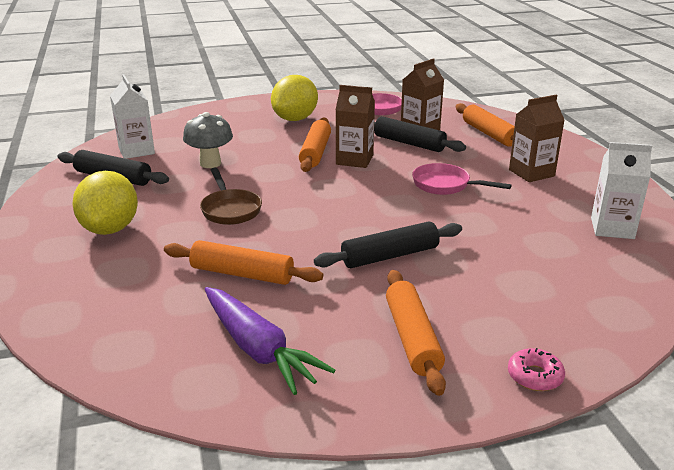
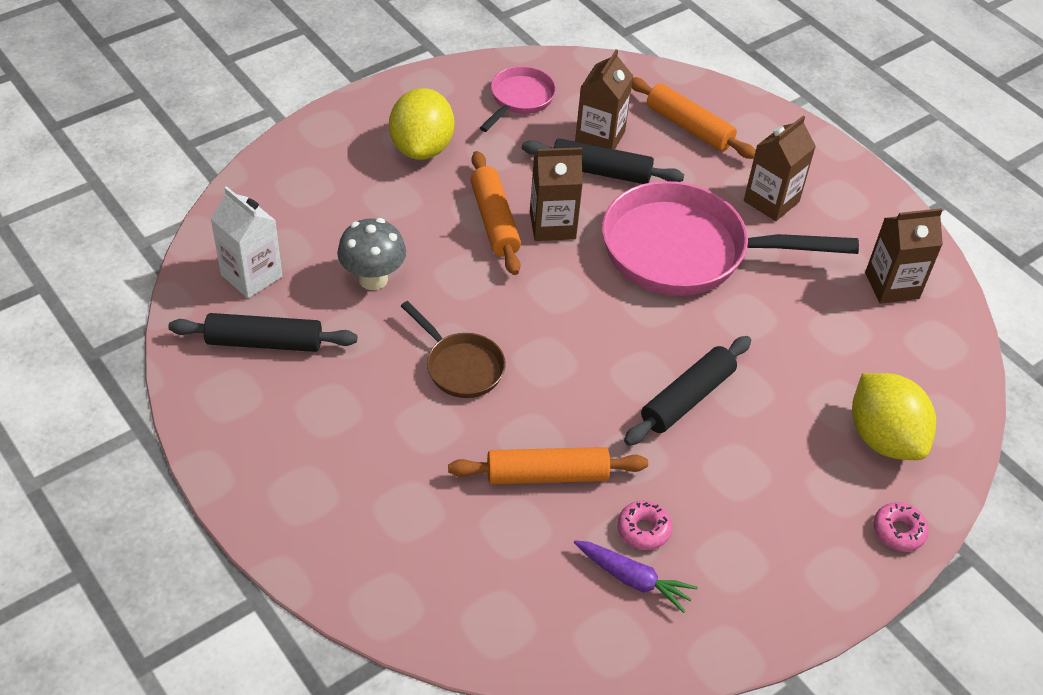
camera: 25 degrees left, 20 degrees up
(110, 229) = (339, 443): yellow lemon -> yellow lemon (883, 438)
(258, 349) = (633, 579): purple carrot -> purple carrot, size x0.63
(293, 321) = (643, 529): none -> pink donut
(412, 338) = (770, 517): orange rolling pin -> none
(445, 185) = (686, 251): pink pan -> pink pan, size x2.02
(612, 228) = (892, 285): white carton -> brown carton

